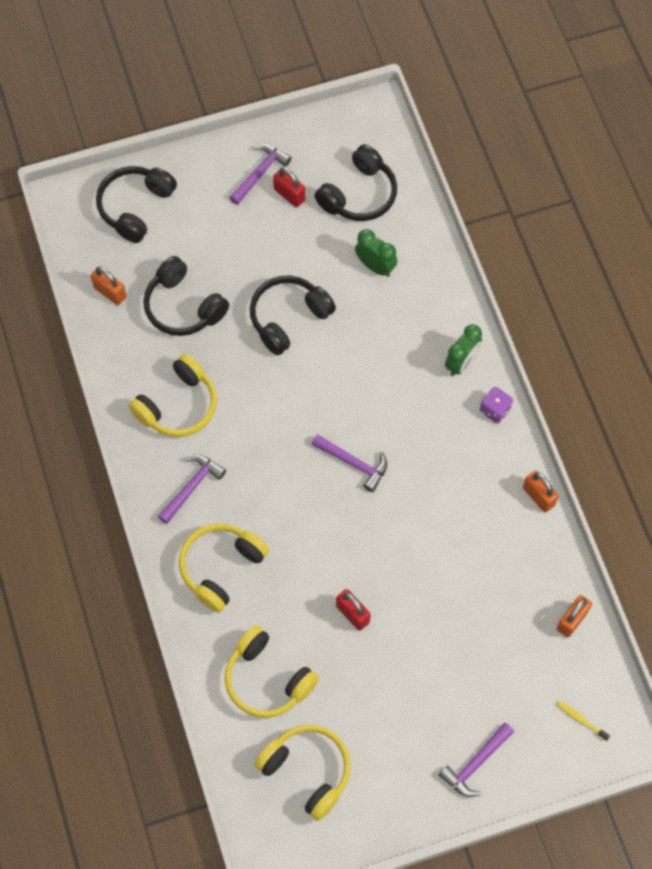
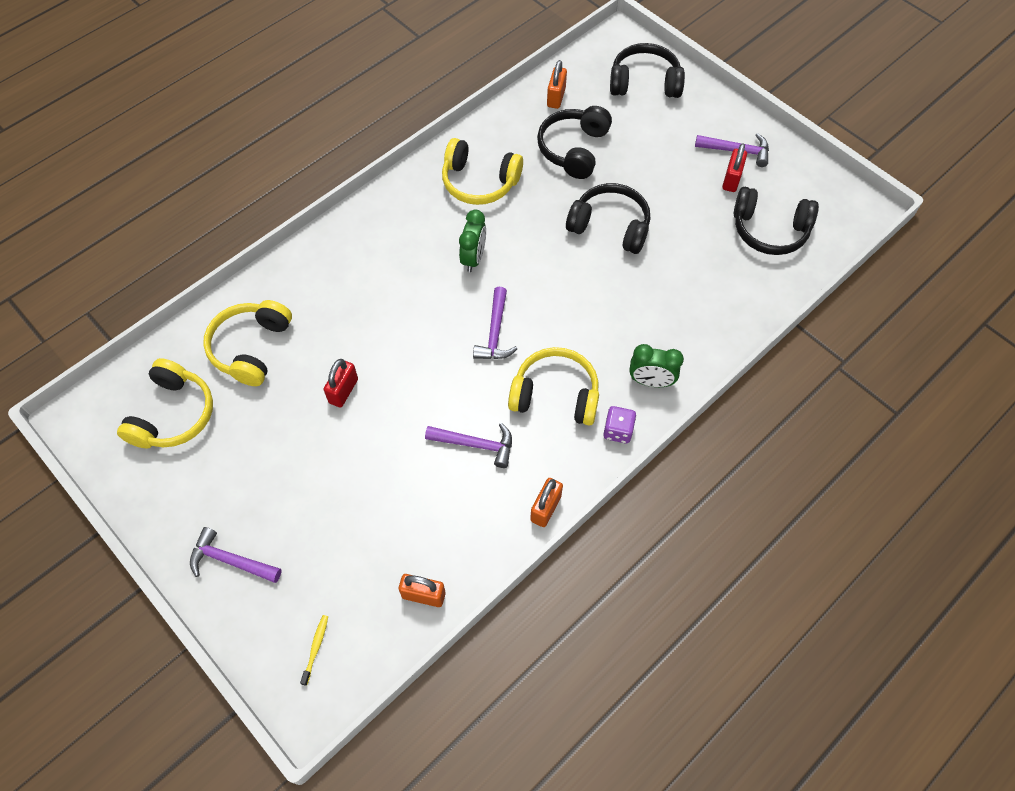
camera: 65 degrees right, 5 degrees down
(192, 487) = (409, 221): purple hammer -> purple hammer (476, 444)
(221, 568) = (343, 271): yellow headphones -> yellow headphones (555, 395)
(375, 266) = (705, 271): green clock -> green clock (473, 258)

